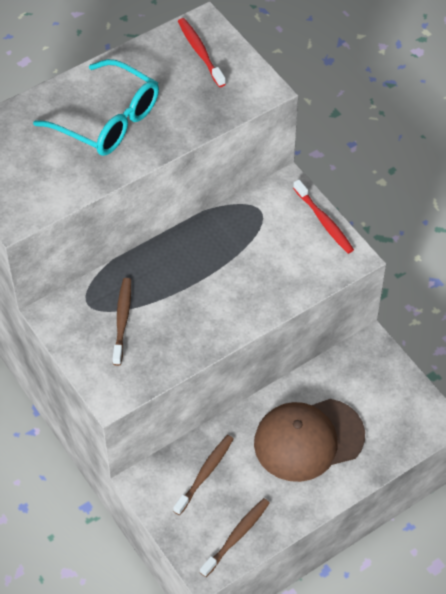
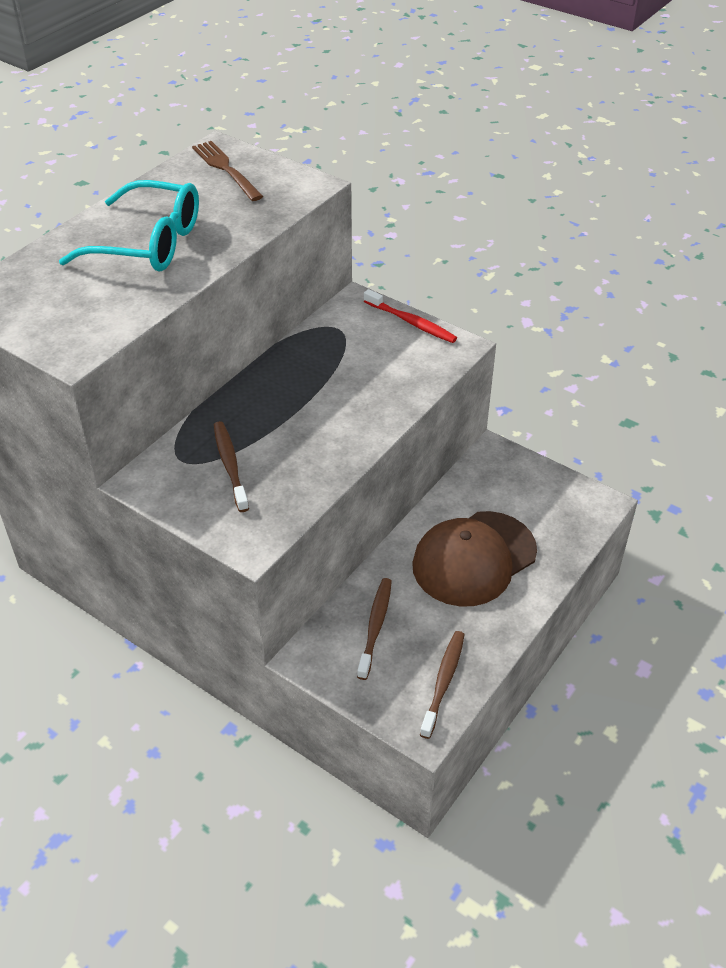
camera: 20 degrees left, 10 degrees down
(200, 52) = (226, 169): red toothbrush -> brown fork

